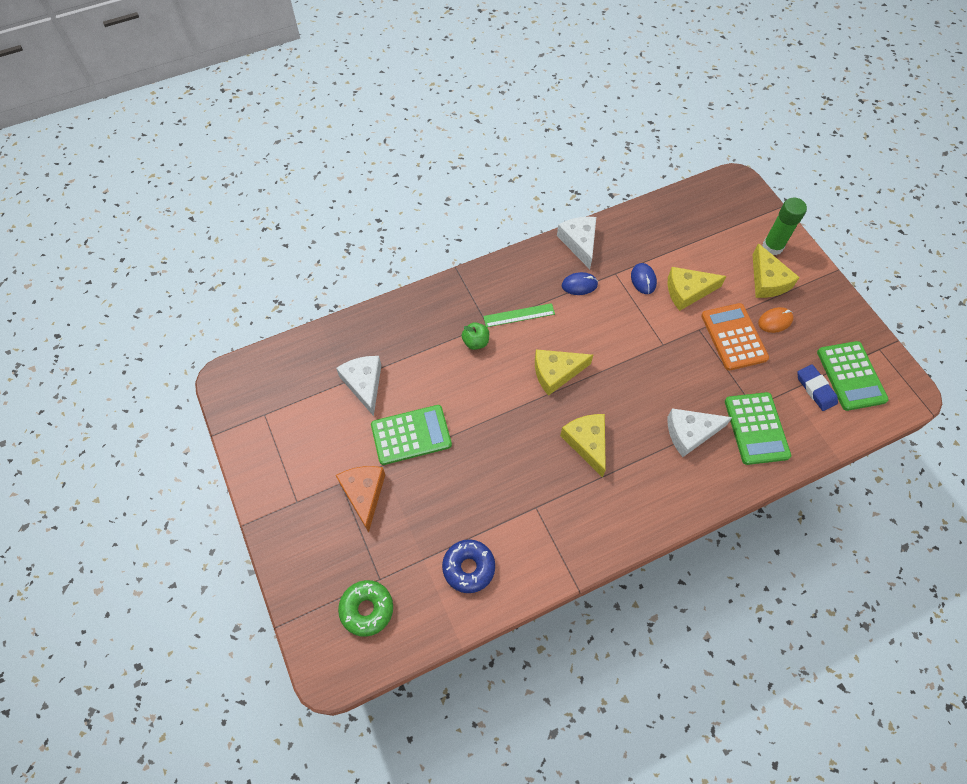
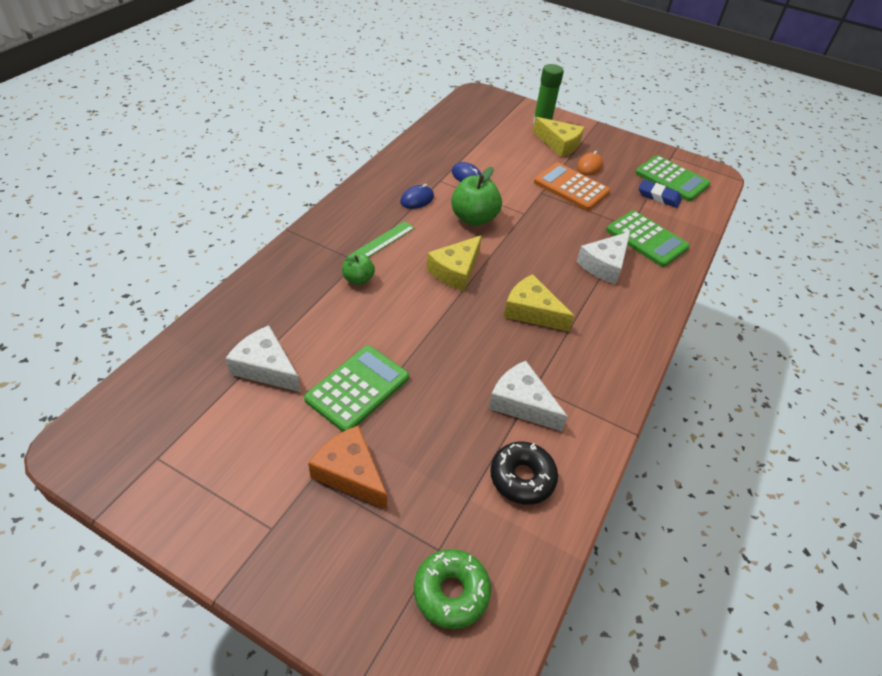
camera: 40 degrees left, 15 degrees down
(468, 568) = (522, 478): blue donut -> black donut
(579, 243) = (390, 170): white cheese -> white cheese (521, 403)
(613, 328) = (474, 218): none -> green apple
(687, 291) = (509, 171): yellow cheese -> none

